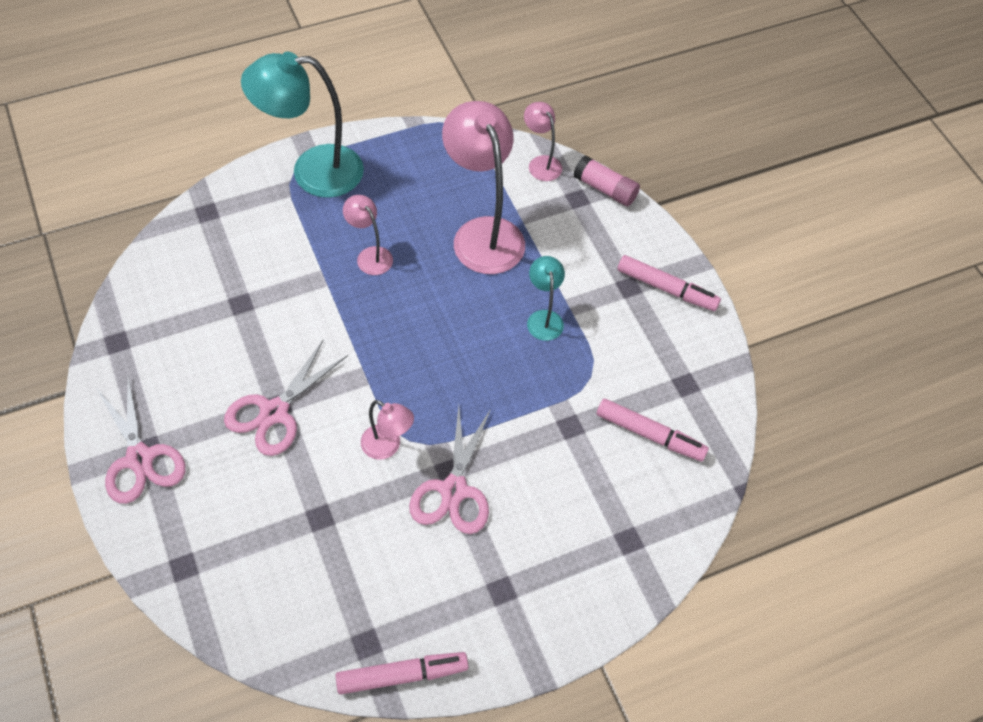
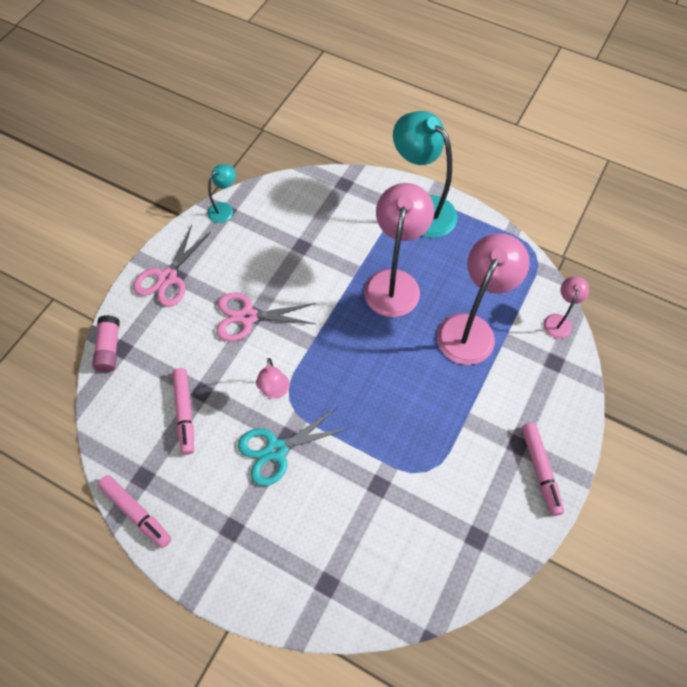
camera: 55 degrees right, 5 degrees up
(370, 255) = (394, 282): pink lamp -> pink lamp, size x2.04
(453, 490) = (276, 450): pink scissors -> turquoise scissors
(544, 318) = (443, 410): turquoise lamp -> turquoise lamp (224, 209)
(605, 189) = (579, 373): pink glue stick -> pink glue stick (109, 348)
(650, 434) = (416, 541): pink marker -> pink marker (185, 413)

